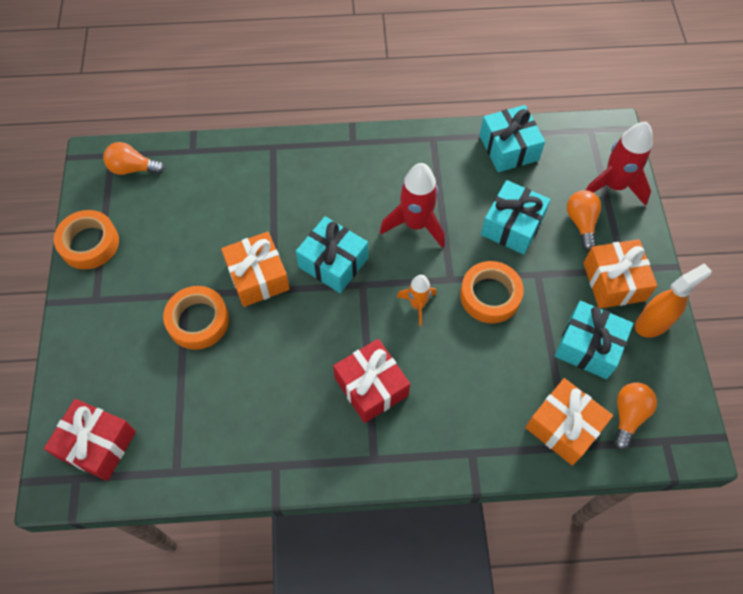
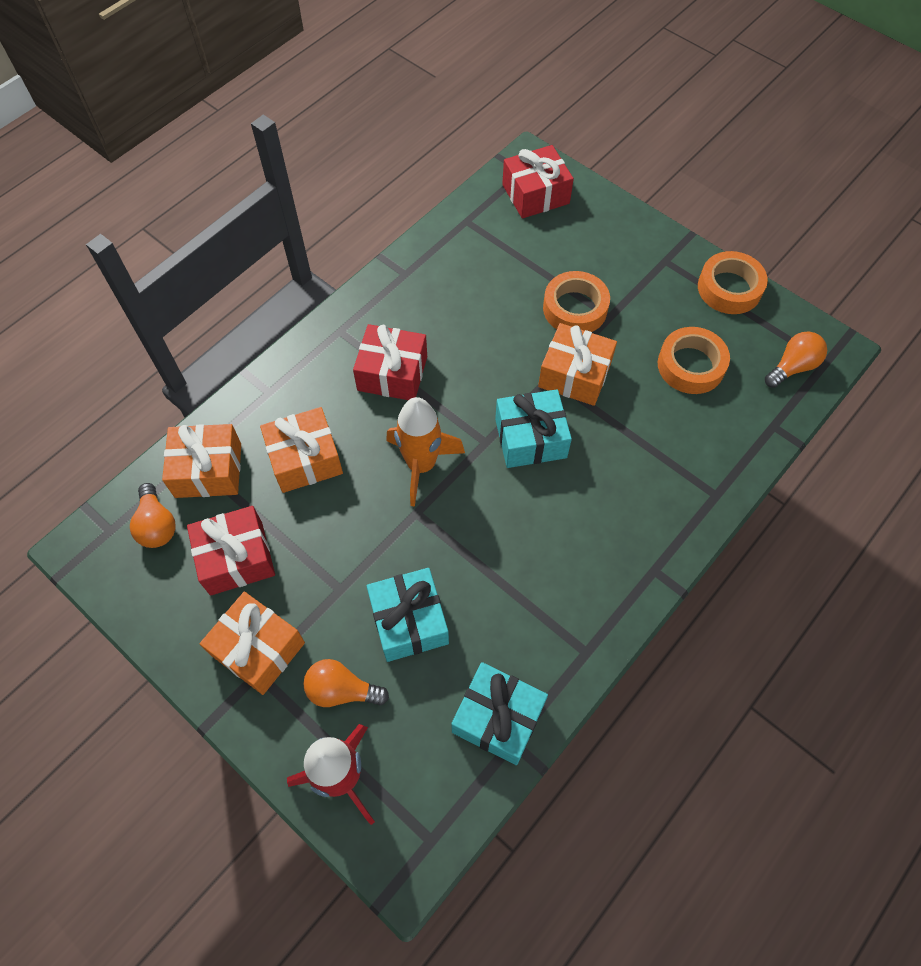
camera: 135 degrees right, 0 degrees up
(415, 224) = (500, 537): red rocket -> none
(417, 305) = (421, 465): orange rocket -> orange rocket, size x1.71
(489, 375) = (305, 459): none -> orange gift
(490, 296) = (366, 528): orange tape -> orange tape (690, 365)
(581, 223) = (342, 690): orange light bulb -> orange light bulb turned 150 degrees clockwise
(588, 346) = (236, 558): turquoise gift -> red gift
(653, 323) = (188, 636): orange spray bottle -> none

